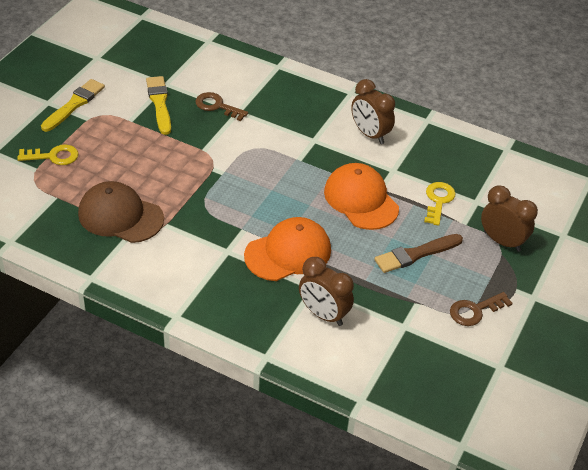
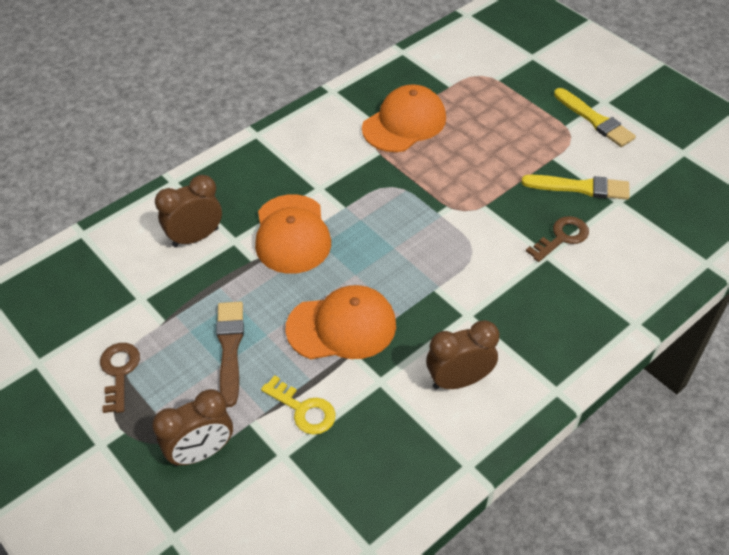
camera: 115 degrees right, 5 degrees up
(53, 156) = (512, 93): yellow key -> none
(120, 216) = (404, 123): brown cap -> orange cap

